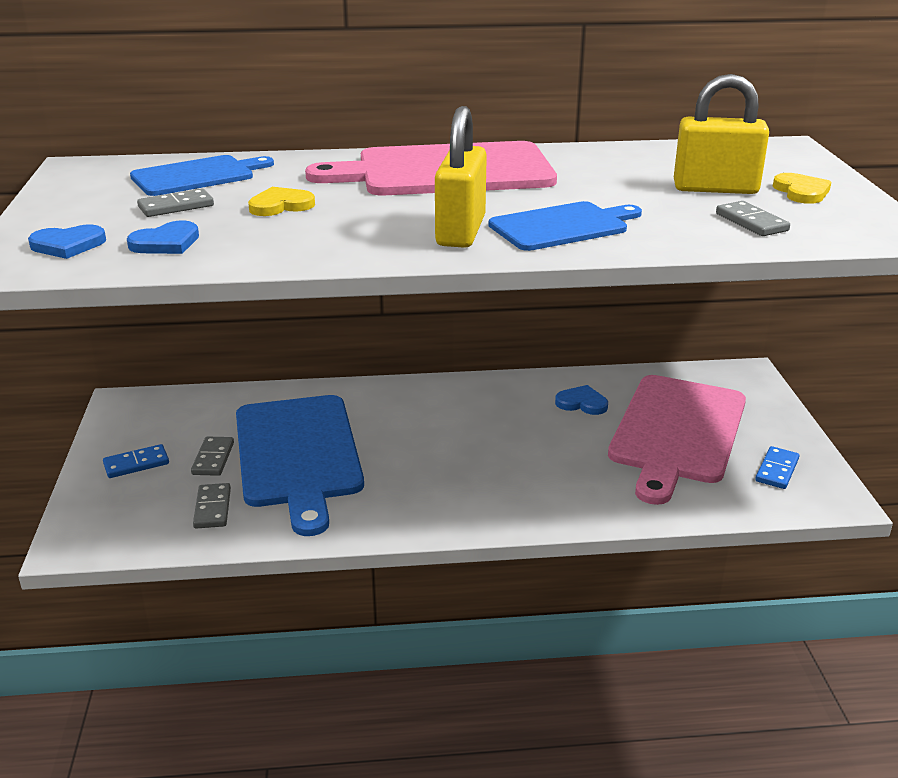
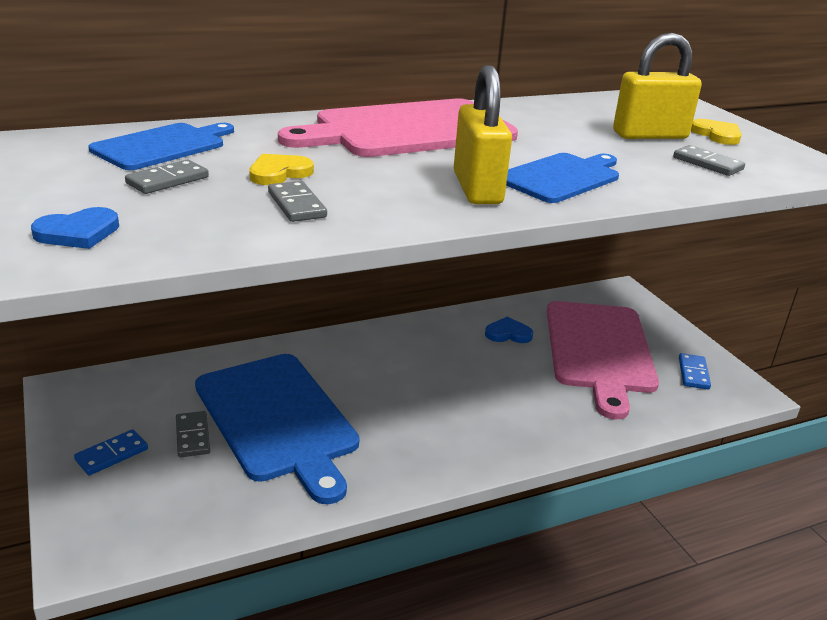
camera: 20 degrees left, 0 degrees up
(166, 243) = (191, 221): blue heart -> none
(213, 508) = (219, 490): grey domino -> grey domino (297, 205)

